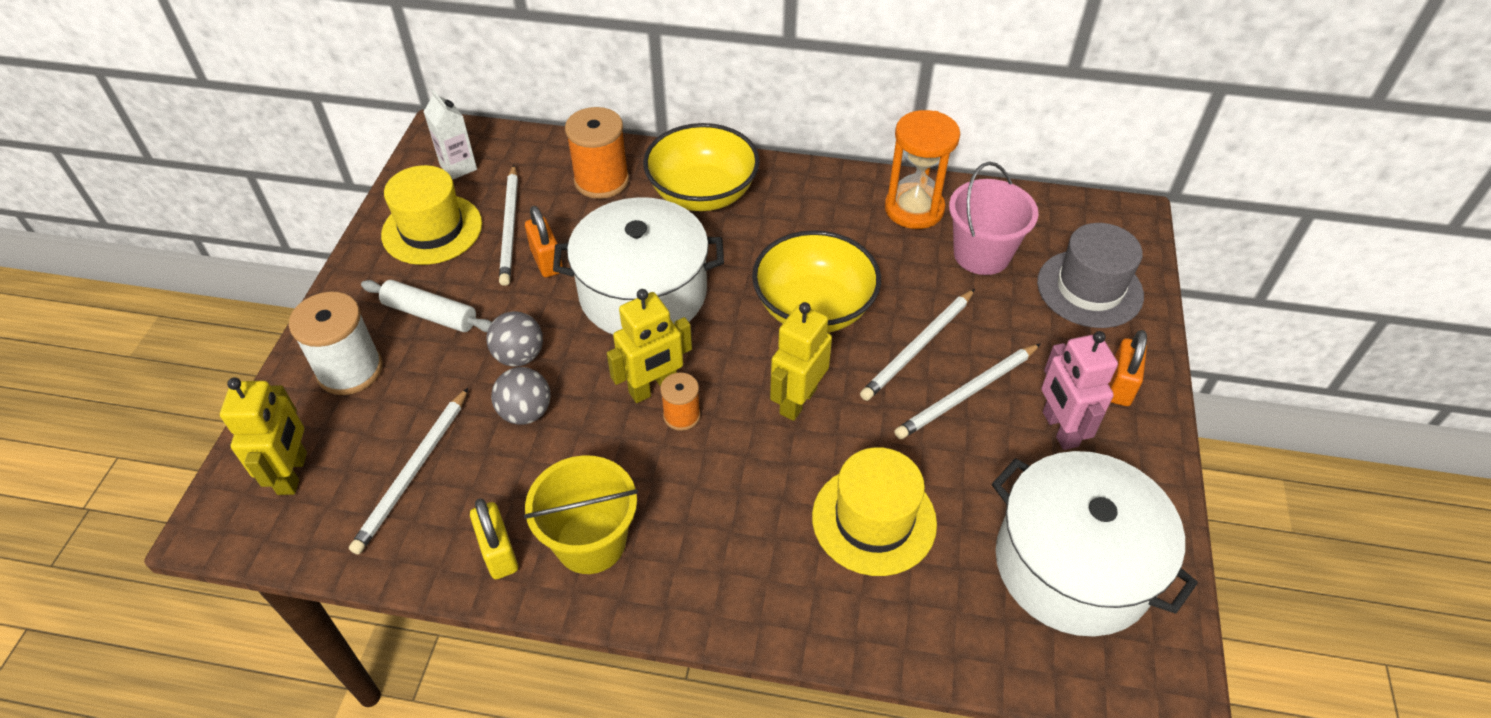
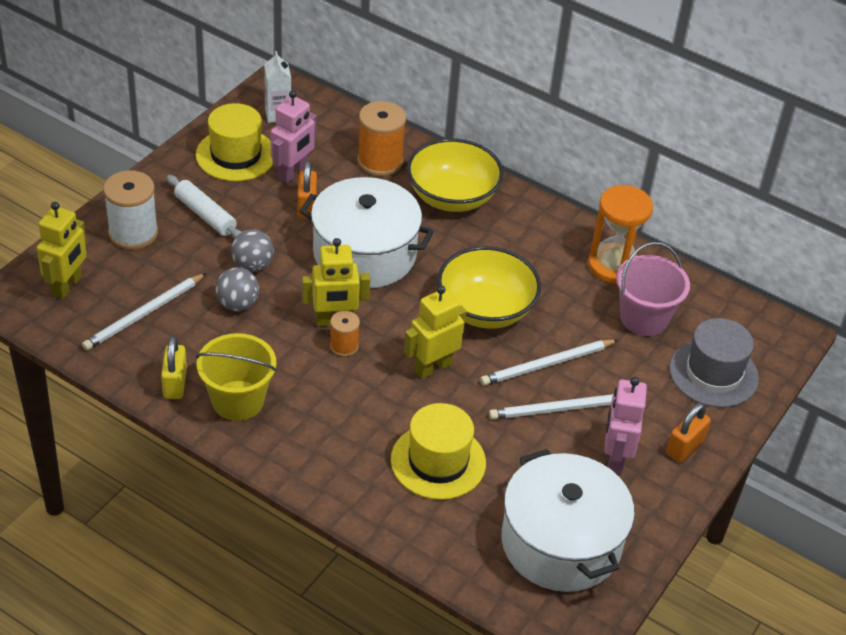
camera: 20 degrees right, 5 degrees down
(510, 227) = (293, 173): white pencil -> pink robot

